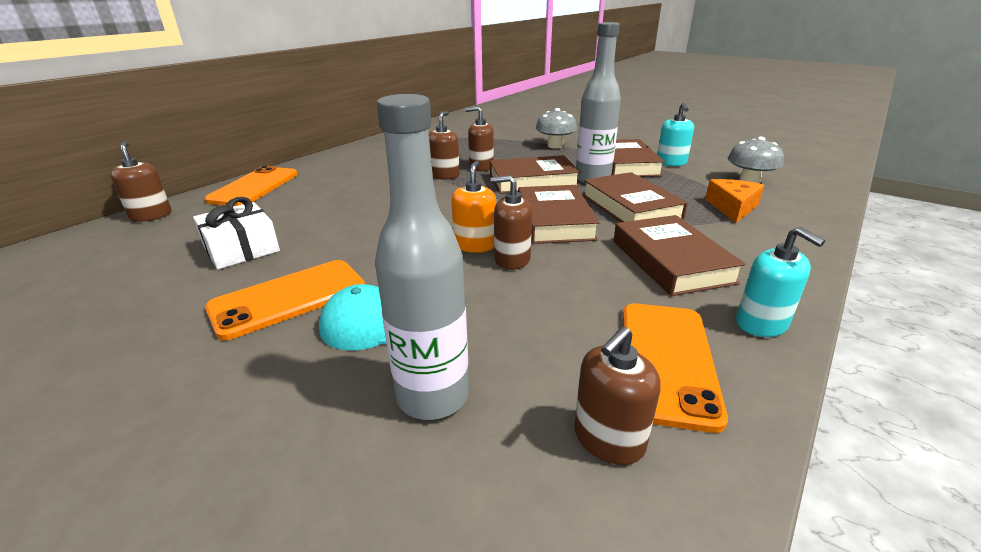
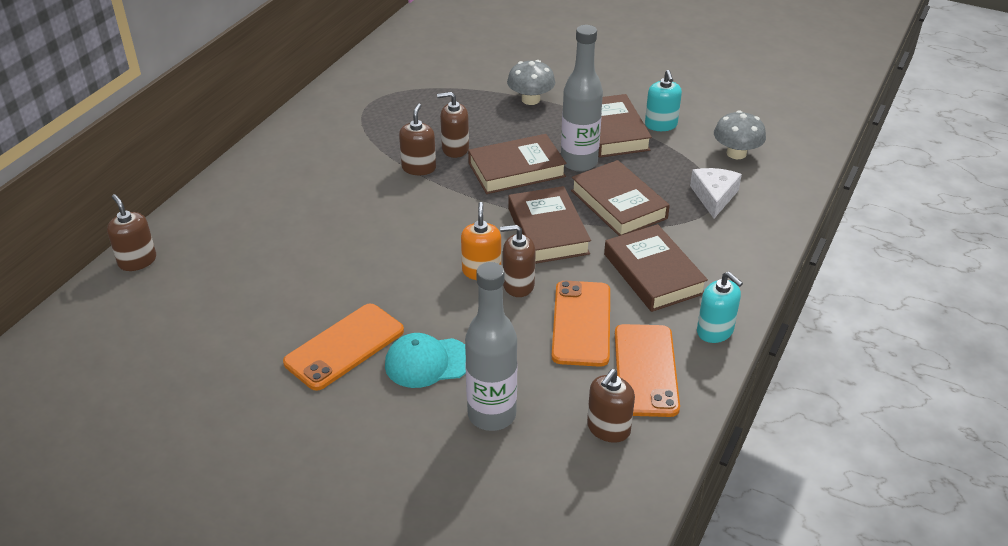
camera: 10 degrees left, 10 degrees up
(241, 248) = (265, 296): white gift -> none
(254, 187) = (216, 206): orange phone -> orange phone (581, 323)
(732, 207) = (714, 196): orange cheese -> white cheese

